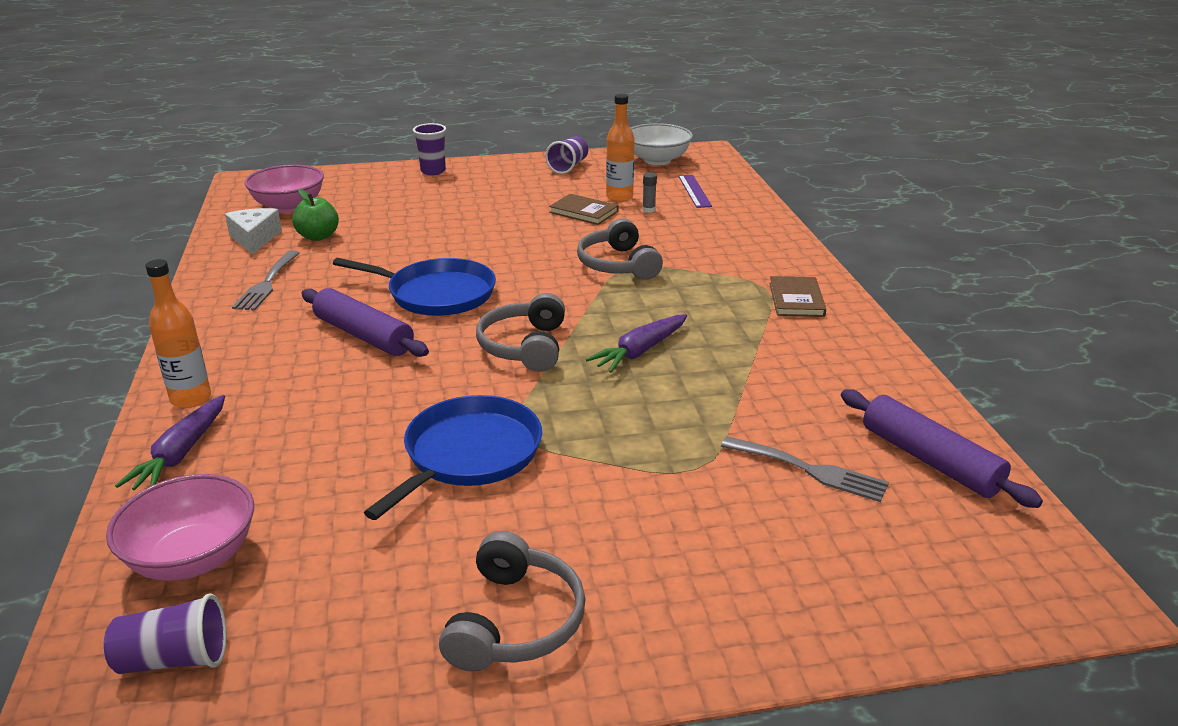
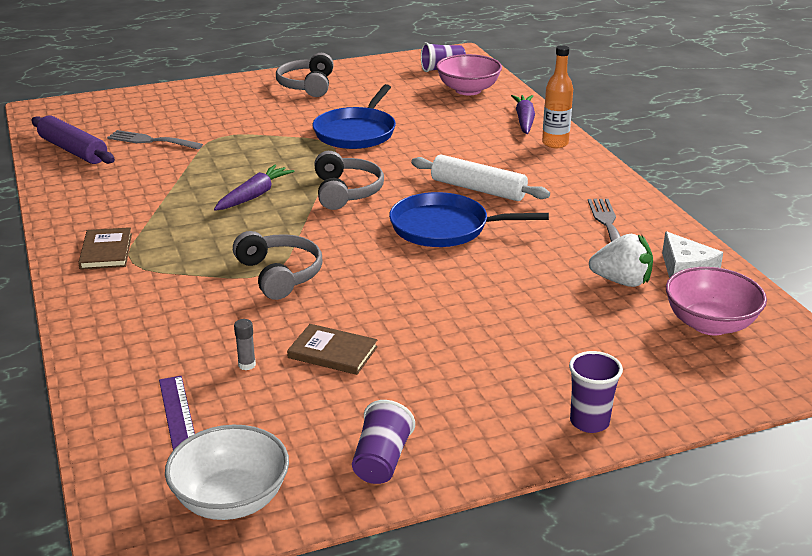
camera: 170 degrees right, 0 degrees up
(318, 236) = (622, 281): green apple -> white strawberry
(364, 335) = (478, 189): purple rolling pin -> white rolling pin
(619, 197) = (288, 388): orange bottle -> none

